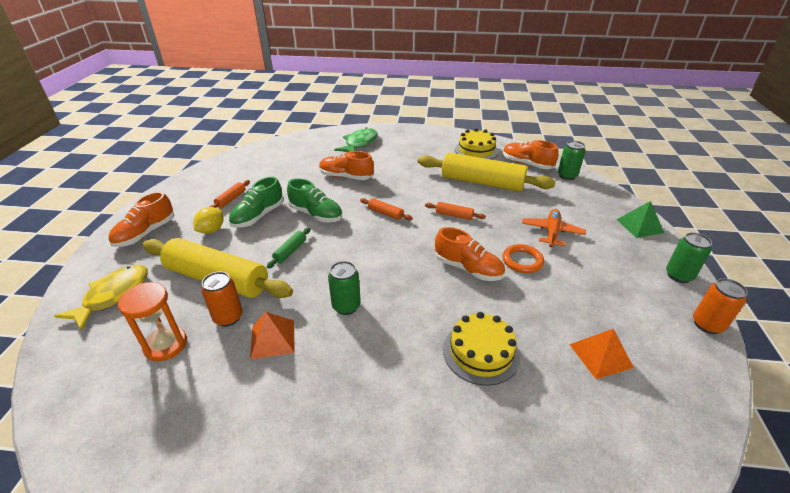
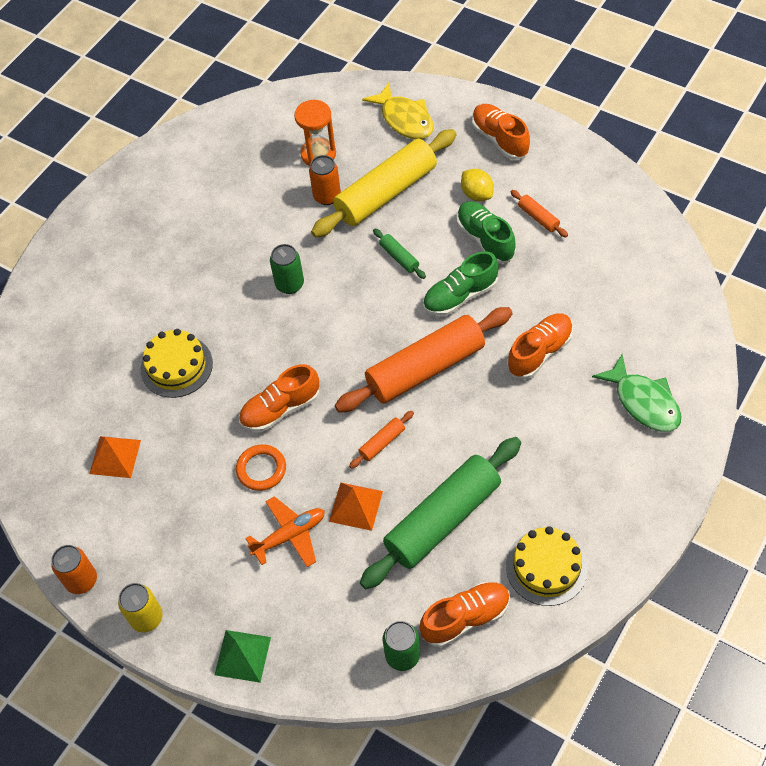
camera: 120 degrees right, 20 degrees up
(272, 339) = (282, 223): orange pyramid -> orange pyramid (356, 506)
(385, 213) = (425, 368): orange rolling pin -> orange rolling pin, size x2.43
(482, 182) = (443, 519): yellow rolling pin -> green rolling pin
(552, 232) = (290, 535): orange plane -> orange plane turned 75 degrees counterclockwise
(678, 275) = (146, 618): green can -> yellow can

